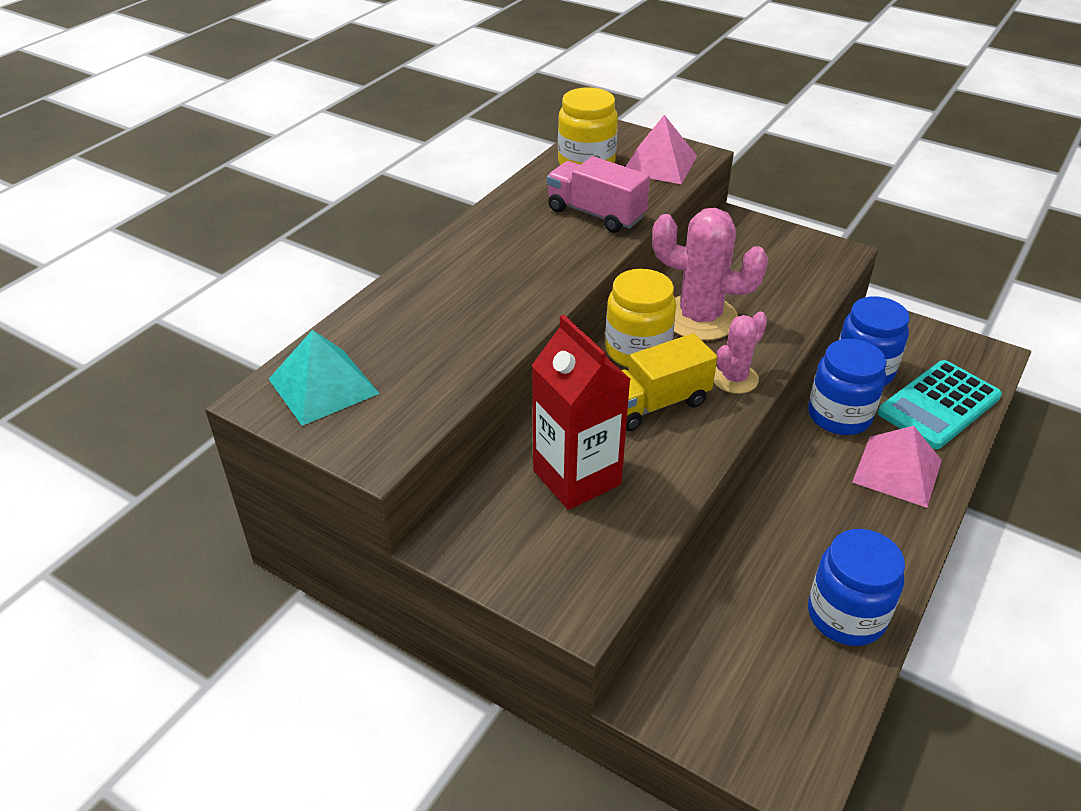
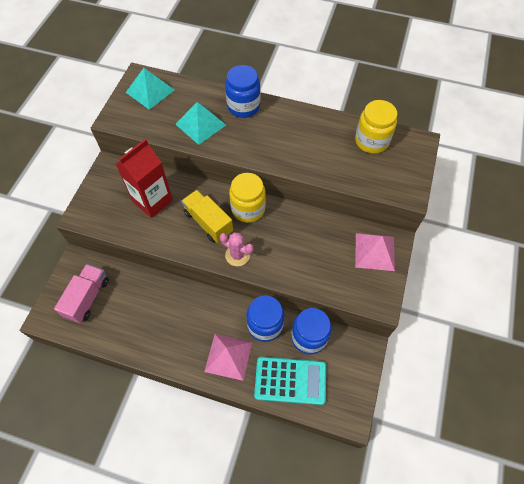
camera: 75 degrees right, 20 degrees up
(462, 327) = (200, 124): none -> turquoise pyramid
(596, 214) = (318, 155): pink truck -> pink truck (87, 298)
(659, 164) = (388, 176): pink pyramid -> pink pyramid (375, 251)
(699, 318) = (285, 233): pink cactus -> none
(846, 616) = (127, 333): blue jar -> blue jar (243, 106)
(939, 405) = (290, 380): turquoise calculator -> turquoise calculator turned 150 degrees clockwise

